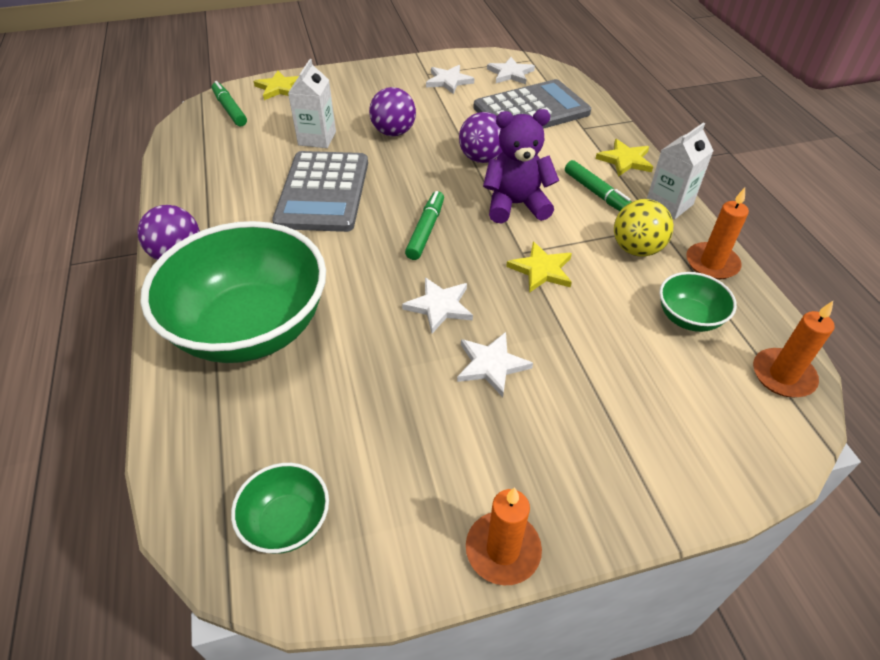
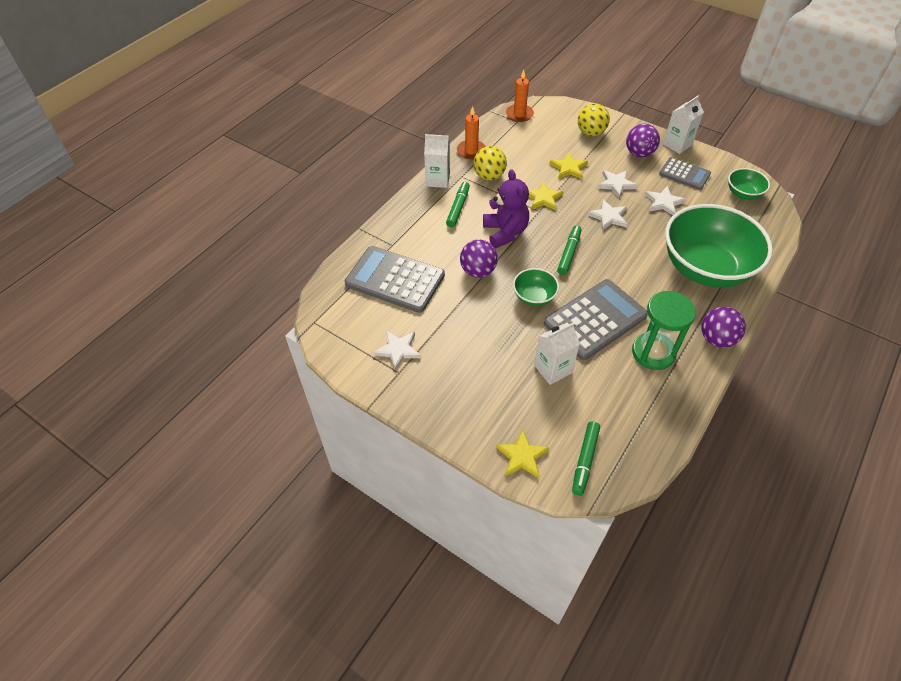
camera: 130 degrees left, 5 degrees up
(238, 202) = (653, 353): none -> green hourglass
(393, 132) = (499, 333): purple ball -> purple ball (639, 153)
(420, 479) = (684, 174): none -> grey calculator
(425, 231) = (569, 253): green marker -> green marker turned 135 degrees clockwise
(503, 550) = (677, 144): orange candle -> white carton
(510, 73) = (349, 321): white star -> white star (663, 202)
(516, 205) = (505, 232): purple teddy bear -> purple teddy bear turned 150 degrees counterclockwise
(625, 160) = (411, 211): yellow star -> yellow star (568, 168)
(651, 436) = (590, 133): none -> yellow ball
(688, 318) = (517, 145): green bowl -> green bowl (534, 297)

